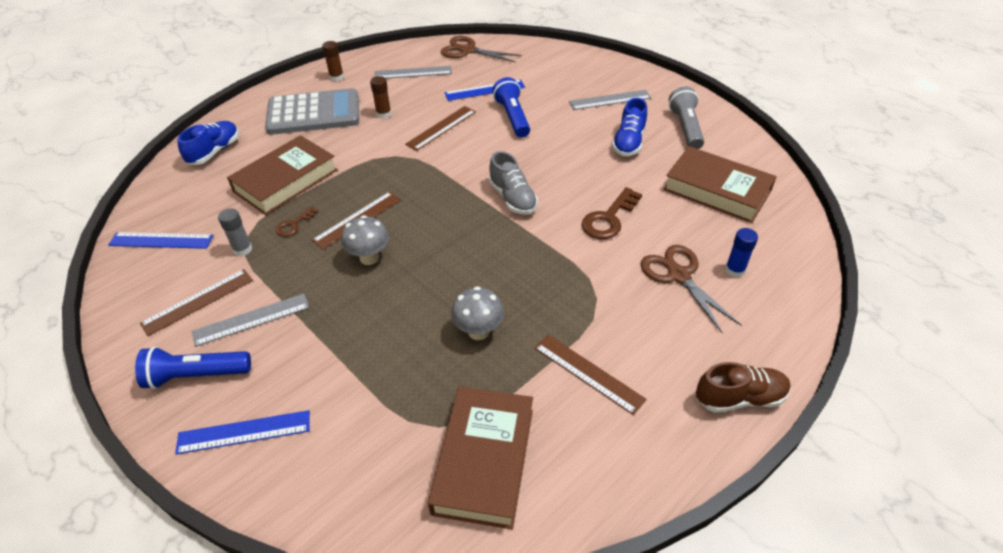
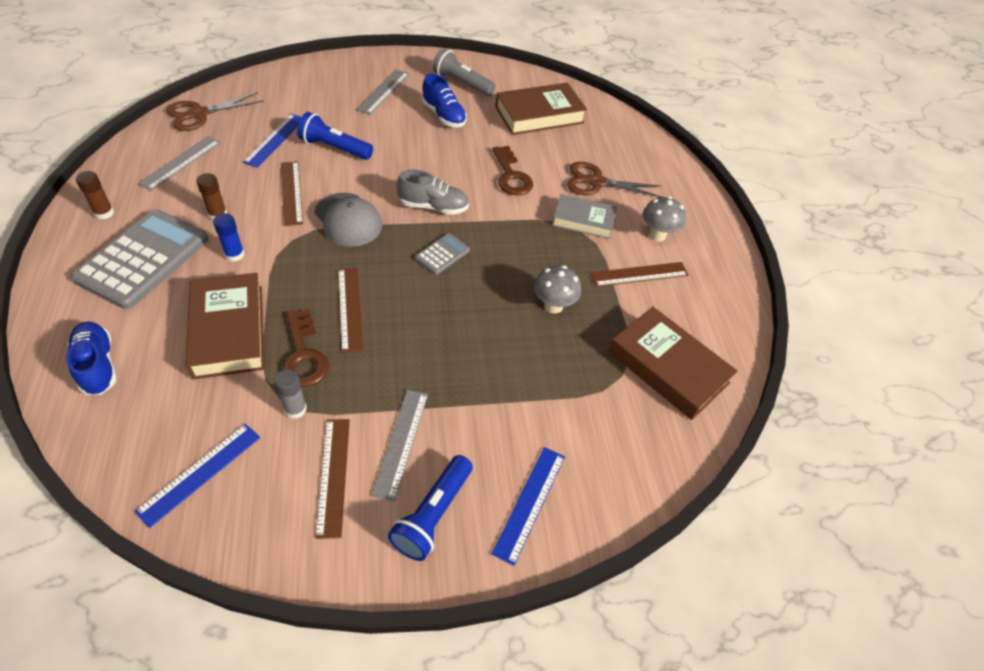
camera: 60 degrees left, 5 degrees up
(294, 224) = (304, 354): brown key -> brown key, size x1.73
(369, 258) = (408, 325): grey mushroom -> grey mushroom (657, 235)
(445, 167) = (348, 220): none -> grey cap
(464, 233) = (442, 254): none -> grey calculator
(613, 294) = (583, 220): none -> grey book
(735, 270) = (615, 157): blue glue stick -> blue glue stick (234, 254)
(739, 398) = (711, 224): brown shoe -> none

